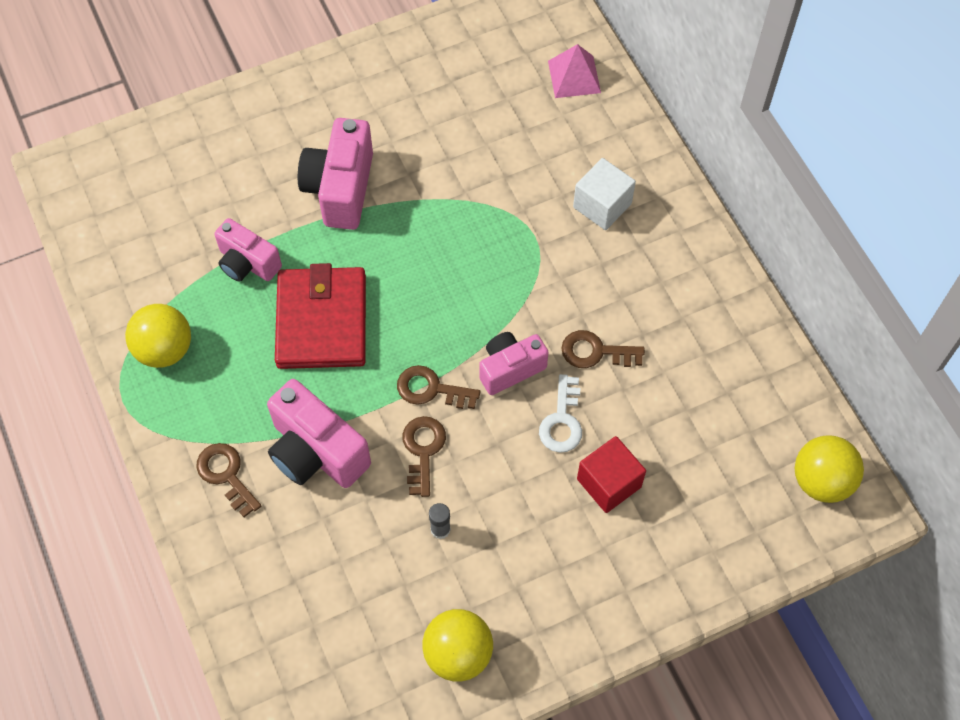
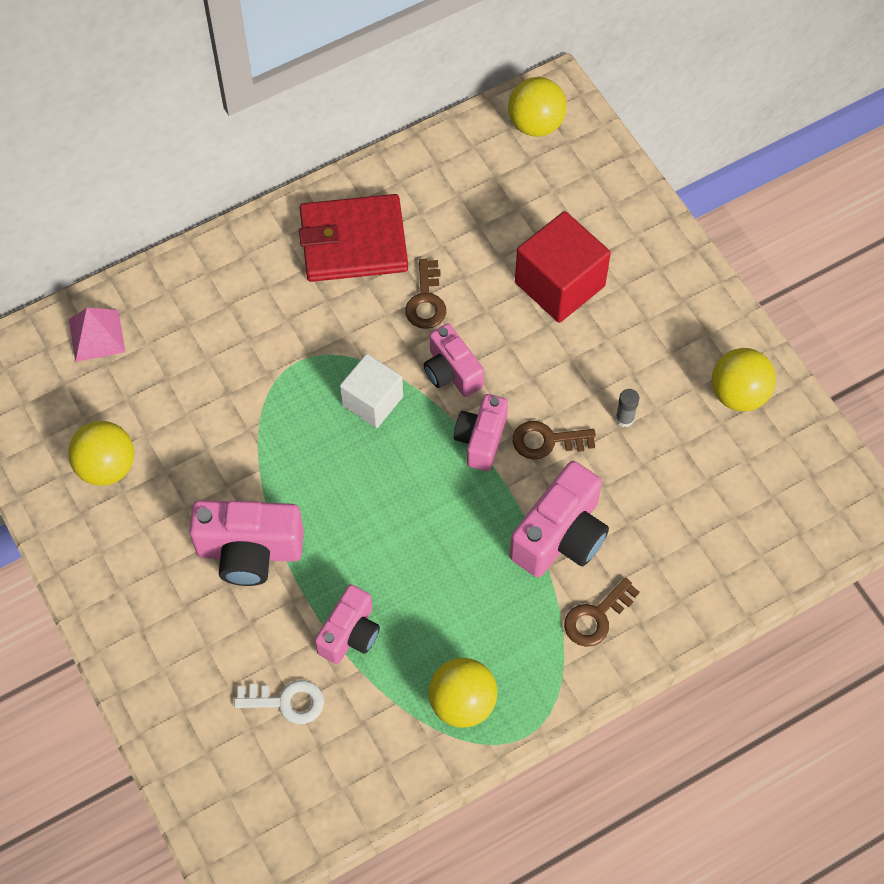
camera: 95 degrees left, 0 degrees up
(322, 321) = (414, 550): red wallet -> red wallet (353, 242)
(431, 389) = (481, 440): brown key -> pink camera
(439, 84) = (107, 467): none -> yellow ball
(562, 421) = (502, 325): white key -> white key (287, 701)
(602, 205) = (259, 302): white cube -> white cube (372, 401)
(609, 483) = (559, 284): red cube -> red cube, size x1.52

